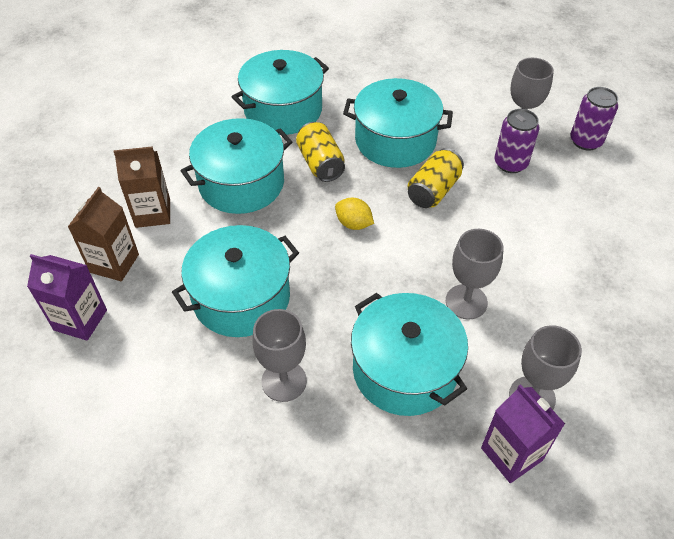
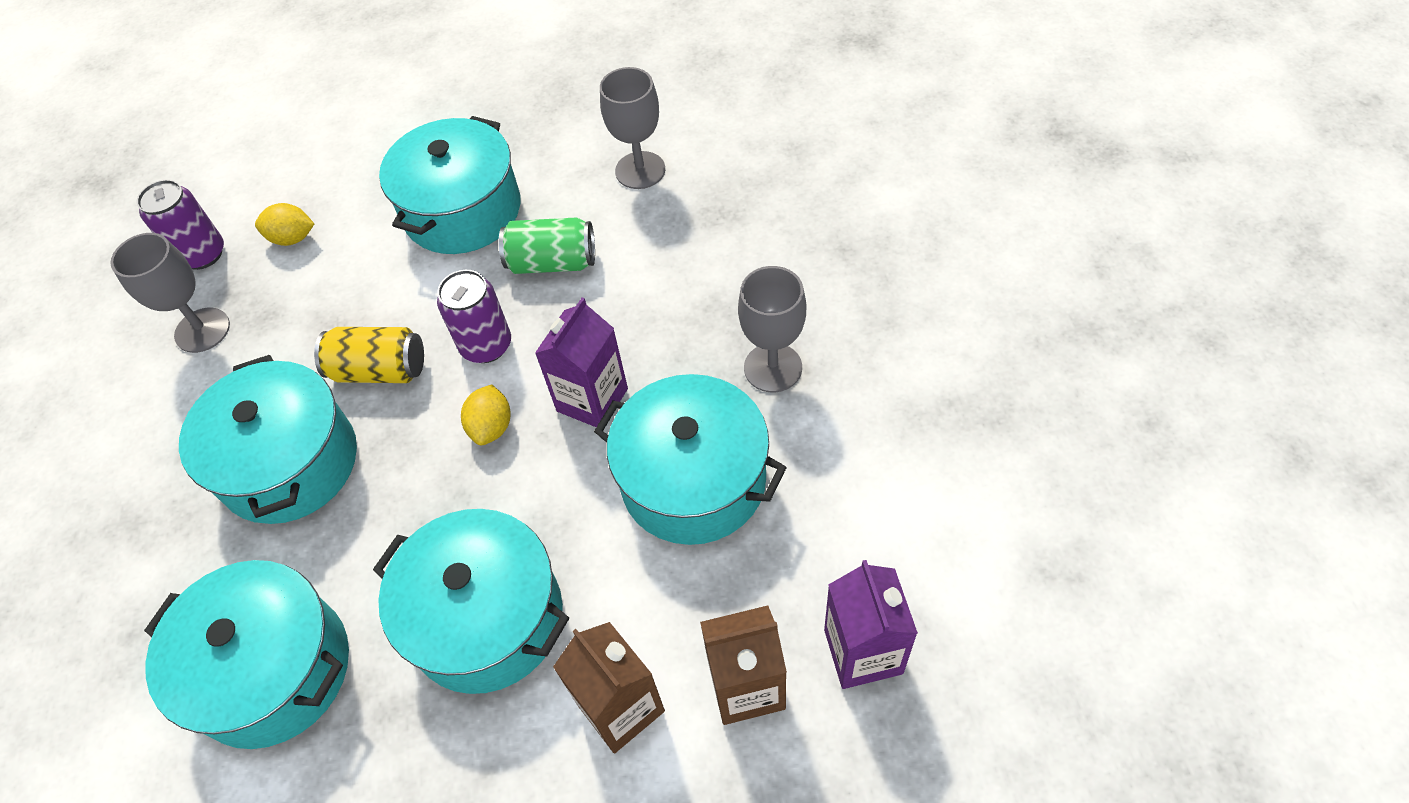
camera: 115 degrees left, 5 degrees up
(320, 163) = (388, 533): yellow can -> none
(405, 369) = (679, 274): turquoise pot -> turquoise pot (462, 210)
(466, 302) = (552, 262): grey goblet -> green can
(510, 163) = (284, 312): purple can -> purple can (486, 345)
(511, 454) = (712, 162): purple carton -> purple carton (592, 400)
(576, 182) = (292, 238): none -> yellow lemon

